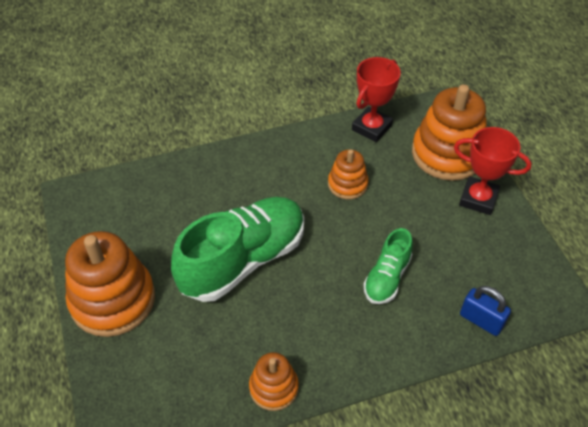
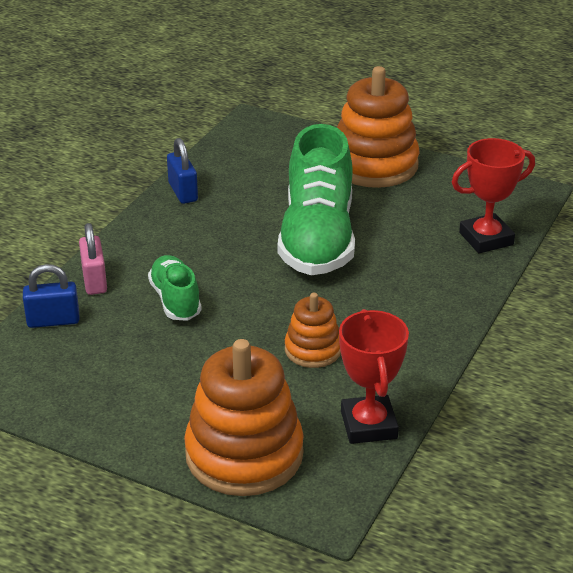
camera: 135 degrees right, 15 degrees down
(274, 388) = (183, 192): orange stacking toy -> blue padlock
(424, 338) = (94, 281): none -> pink padlock
(478, 199) = (156, 425): red trophy -> red trophy (486, 239)

